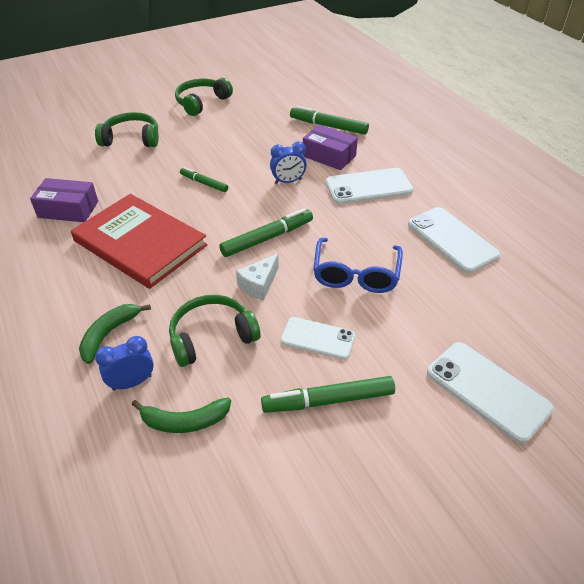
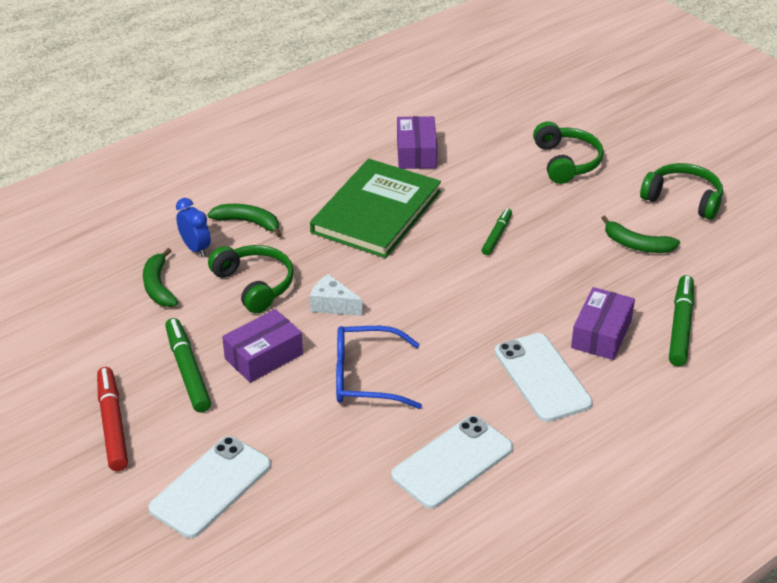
camera: 80 degrees right, 5 degrees down
(140, 243) = (376, 212): red book -> green book
(241, 127) = (636, 245): none -> green banana
(267, 238) = (409, 301): green marker -> none
(288, 181) = (526, 303): blue clock -> none
(318, 338) = (263, 356): white phone -> purple box
(402, 474) = (113, 424): none -> red marker

